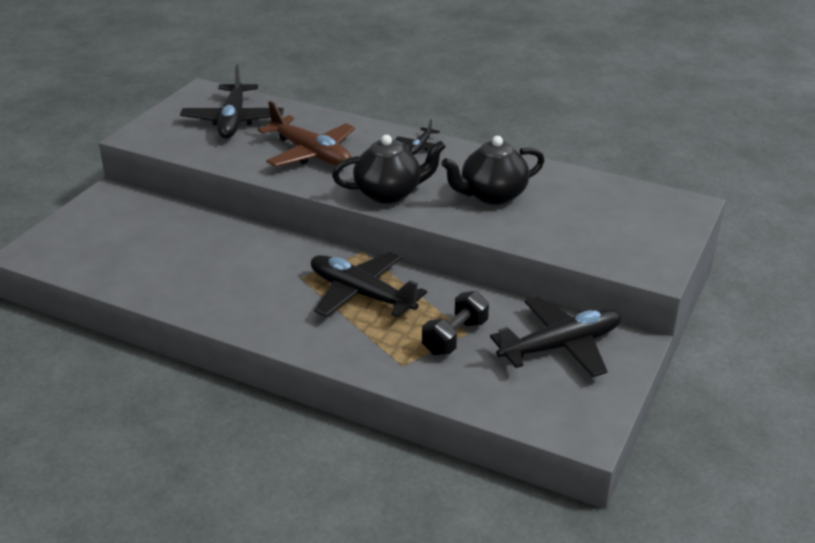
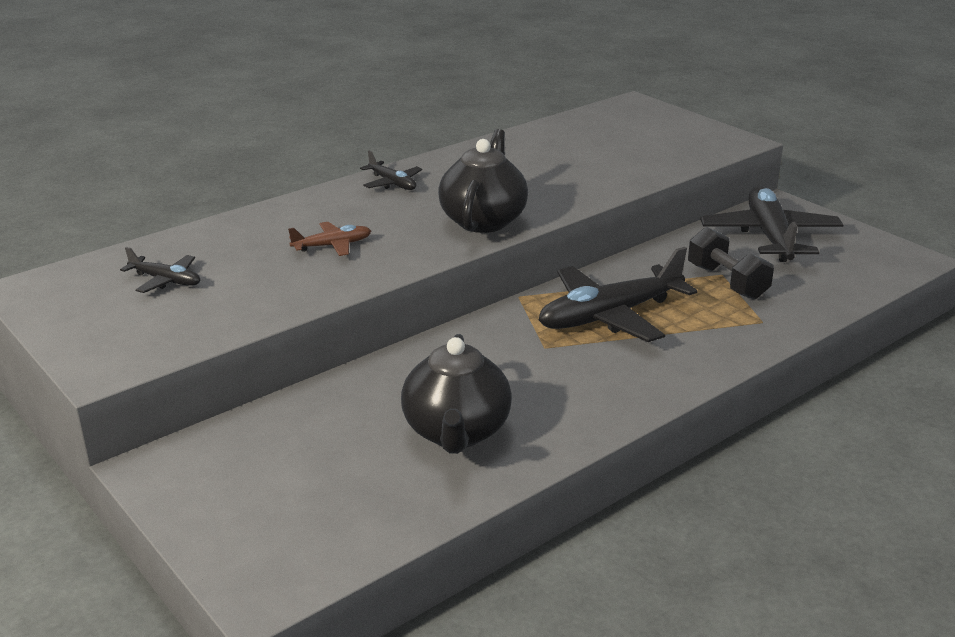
camera: 65 degrees left, 5 degrees down
(233, 121) = (166, 280): black plane -> black plane, size x0.48
(311, 153) = (333, 246): brown plane -> brown plane, size x0.48
(492, 195) = (539, 172): black teapot -> black teapot (456, 432)

